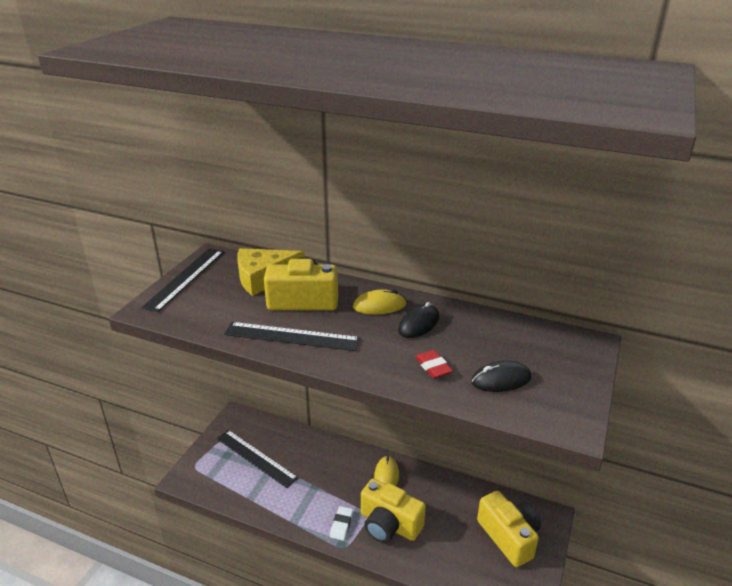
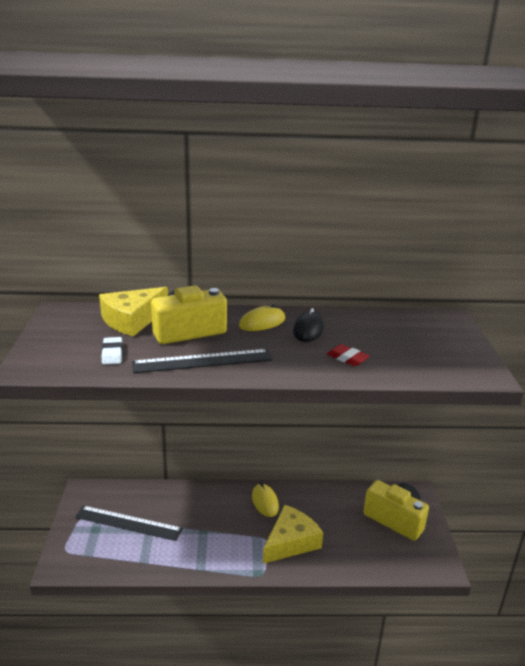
camera: 25 degrees left, 5 degrees down
(185, 278) = (47, 334): black ruler -> none
(341, 525) = (248, 556): white eraser -> white eraser (112, 353)
(389, 524) = (291, 542): yellow camera -> yellow cheese
(501, 380) = (408, 356): black mouse -> none

